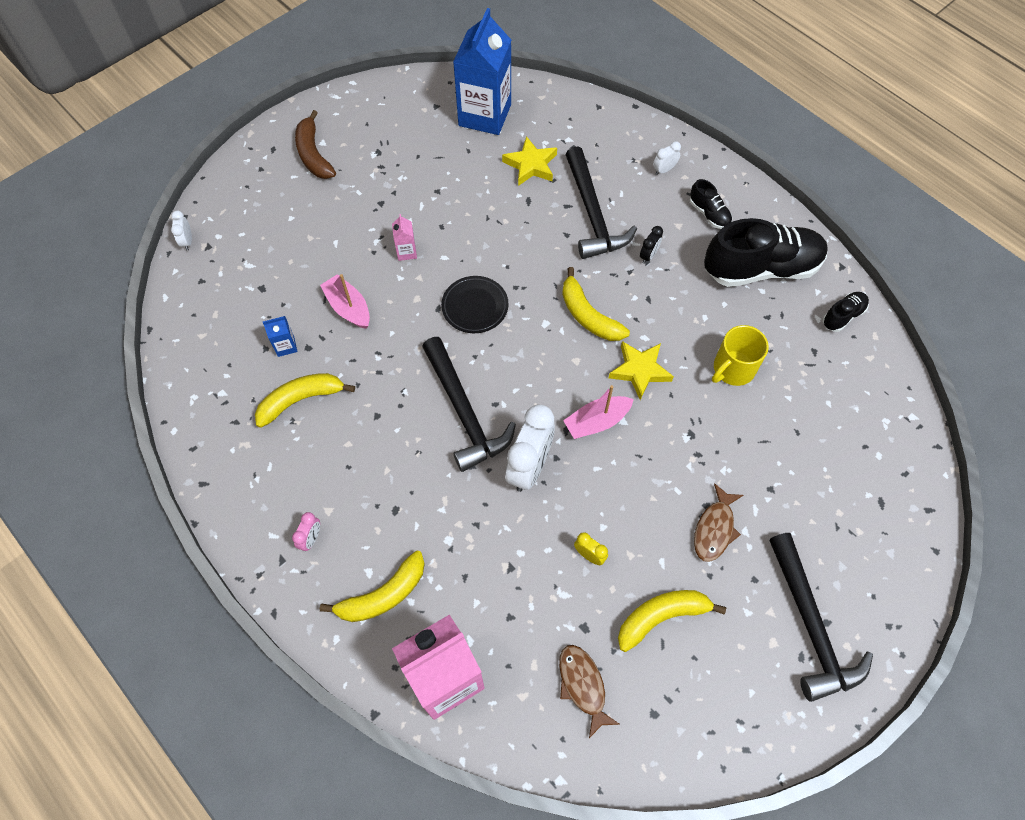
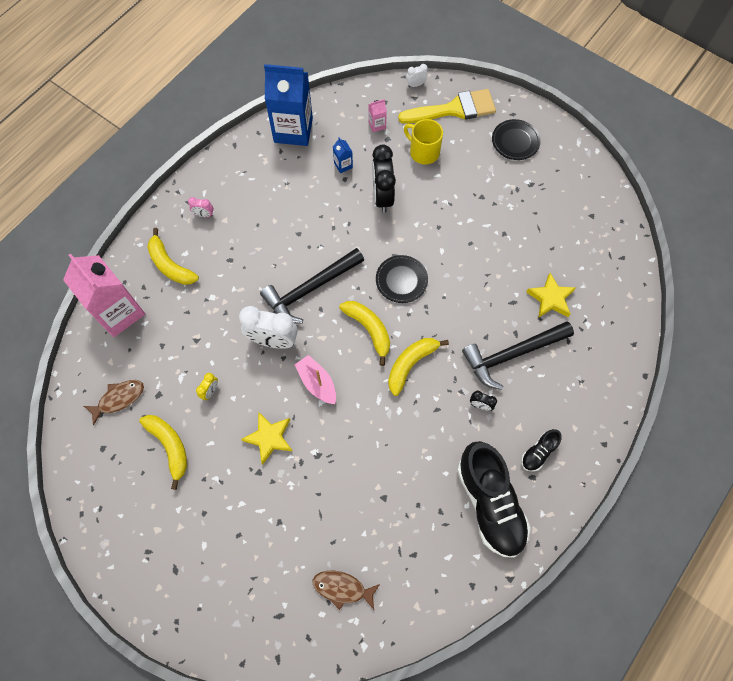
camera: 80 degrees right, 5 degrees up
(243, 207) = (453, 109): none -> yellow brush
(301, 400) = (303, 184): yellow banana -> yellow banana (369, 329)
(313, 154) = (515, 141): brown banana -> black plate
(348, 308) = (382, 196): pink boat -> black clock
(406, 252) = (440, 224): pink carton -> pink carton (377, 125)
(485, 115) = (593, 254): blue carton -> blue carton (293, 130)
(639, 370) = (367, 410): yellow star -> yellow star (269, 438)
(664, 170) = (577, 408): white clock -> none
(714, 529) = (240, 480): brown fish -> brown fish (342, 588)
(733, 369) = (383, 484): yellow mug -> yellow mug (423, 152)
(810, 626) = (171, 557): black hammer -> none
(842, 316) = (455, 580): black shoe -> none

